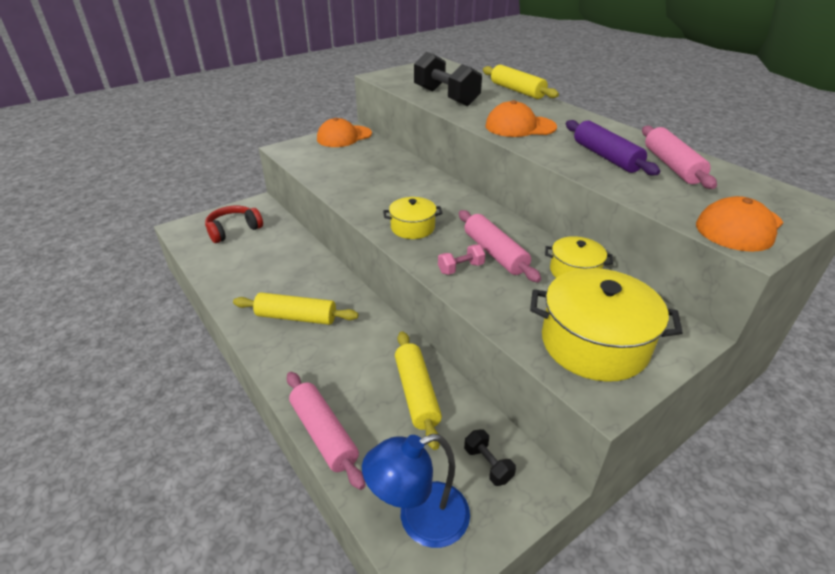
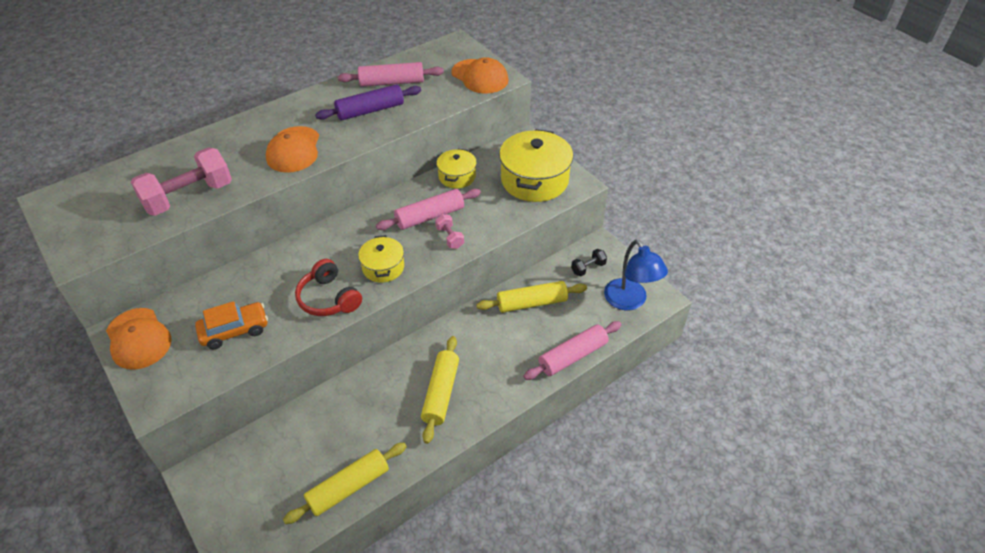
camera: 90 degrees left, 10 degrees up
(233, 230) = (262, 490): red headphones -> red headphones (329, 298)
(344, 167) = (234, 330): none -> orange car
(446, 97) = (189, 197): black dumbbell -> pink dumbbell
(517, 91) = (190, 141): yellow rolling pin -> yellow rolling pin (348, 487)

